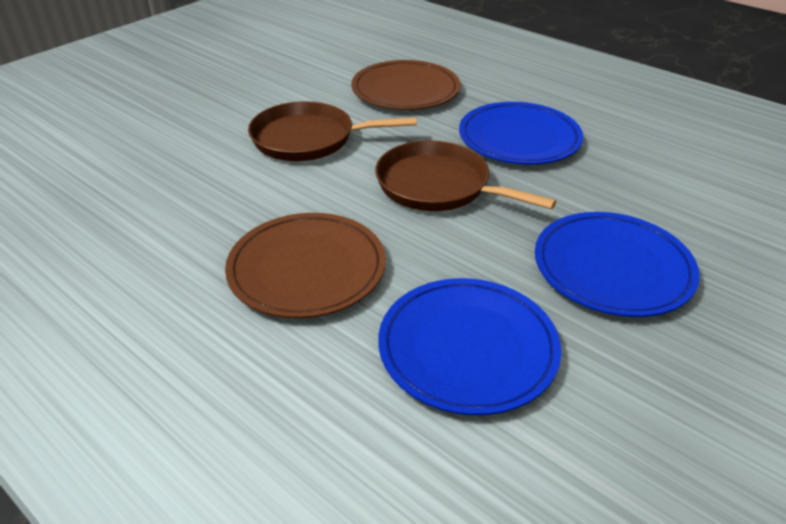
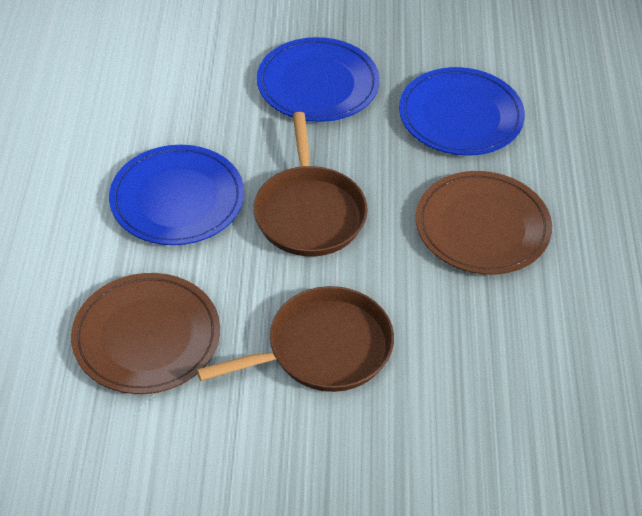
camera: 130 degrees left, 10 degrees up
(309, 139) = (323, 349): brown pan -> brown pan turned 75 degrees counterclockwise

